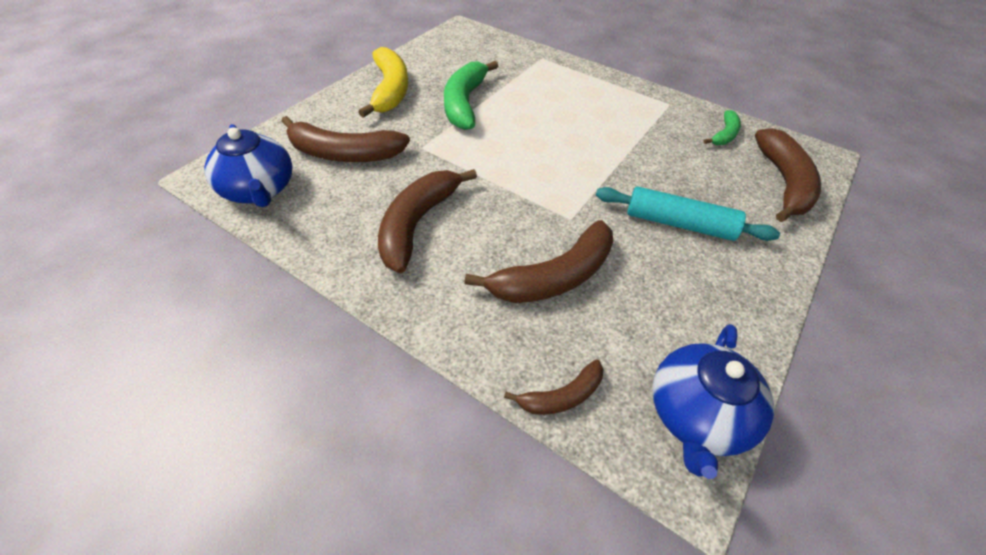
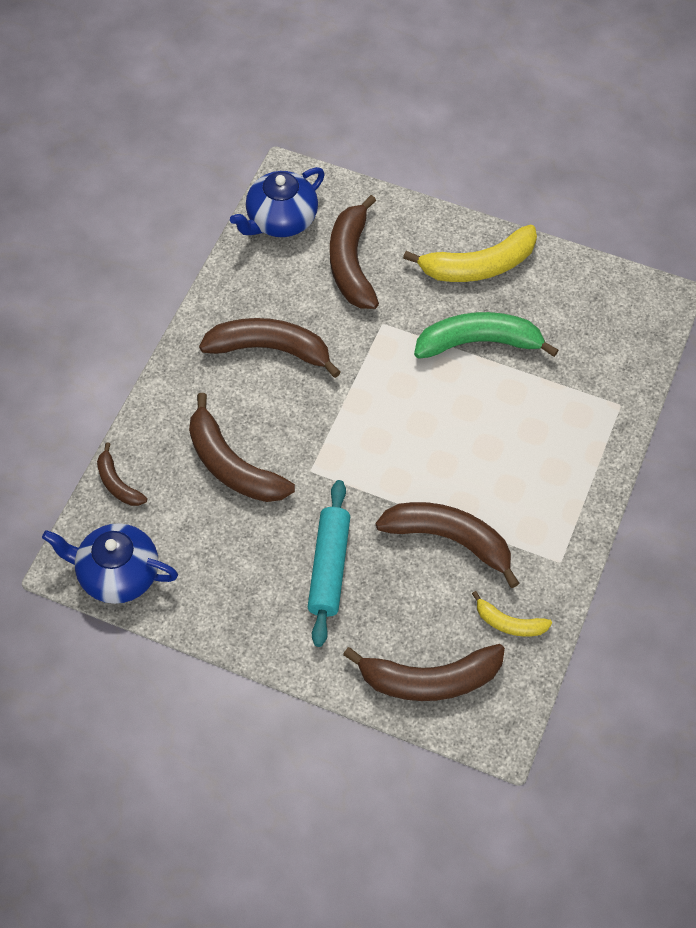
camera: 80 degrees right, 10 degrees up
(650, 149) = (450, 540): none -> brown banana
(724, 135) = (509, 623): green banana -> yellow banana

